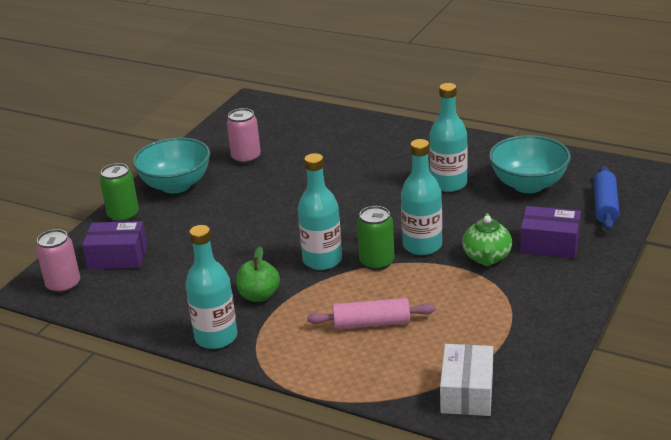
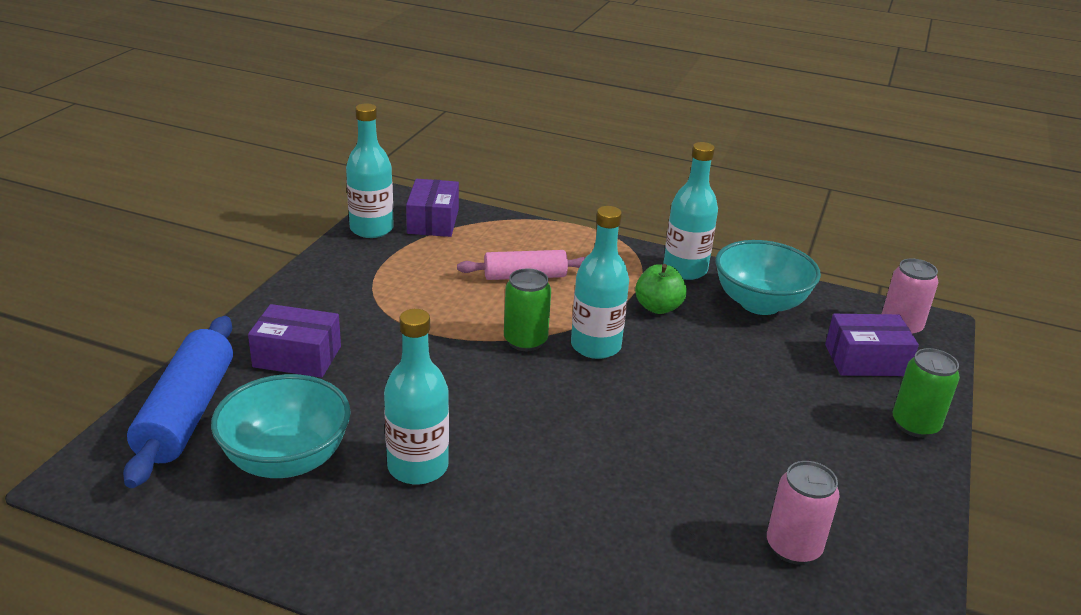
camera: 170 degrees right, 0 degrees up
(176, 185) = (878, 483): turquoise bowl -> turquoise bowl (760, 303)
(422, 245) = (467, 361): turquoise bottle -> turquoise bottle (371, 229)
(467, 392) = (433, 221): white box -> purple box
(487, 257) = (385, 342): green teapot -> none
(605, 206) = (187, 413): blue rolling pin -> blue rolling pin, size x1.52

